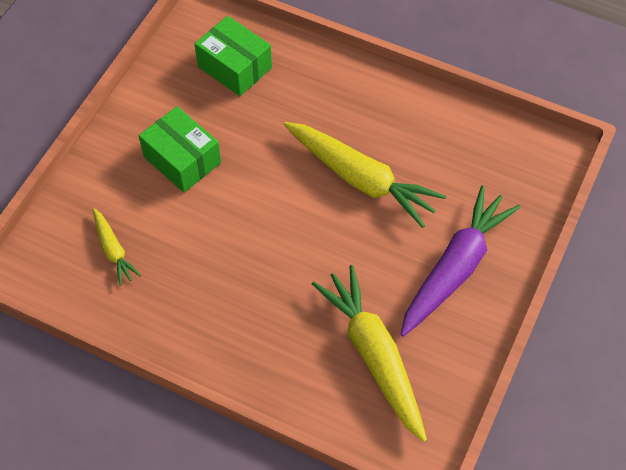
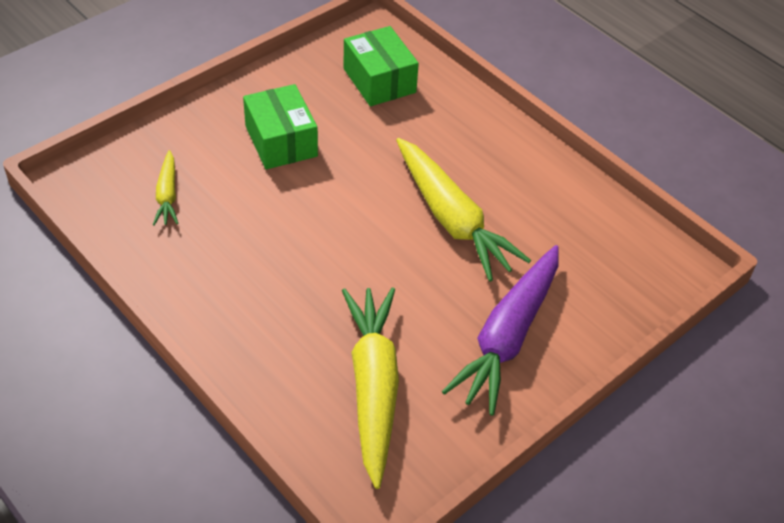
camera: 20 degrees right, 10 degrees down
(455, 268) = (508, 336): purple carrot -> purple carrot turned 150 degrees clockwise

